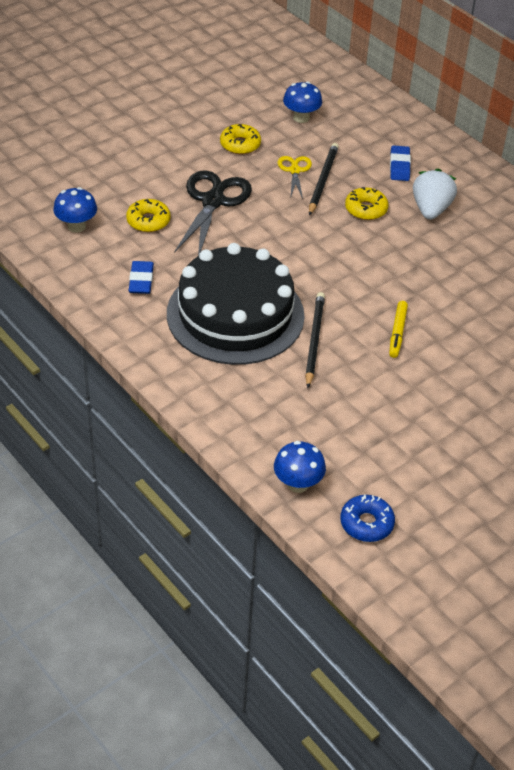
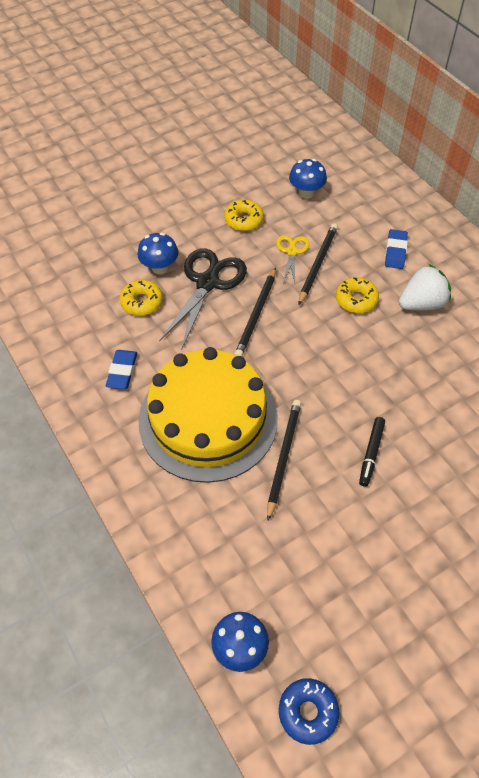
camera: 10 degrees right, 10 degrees up
(76, 226) = (72, 304): blue mushroom -> blue mushroom (160, 267)
(235, 314) = (208, 419): black cake -> yellow cake
(268, 226) = (256, 314): none -> black pencil
(397, 333) = (371, 453): yellow marker -> black marker
(431, 209) = (421, 303): white strawberry -> white strawberry turned 45 degrees clockwise

